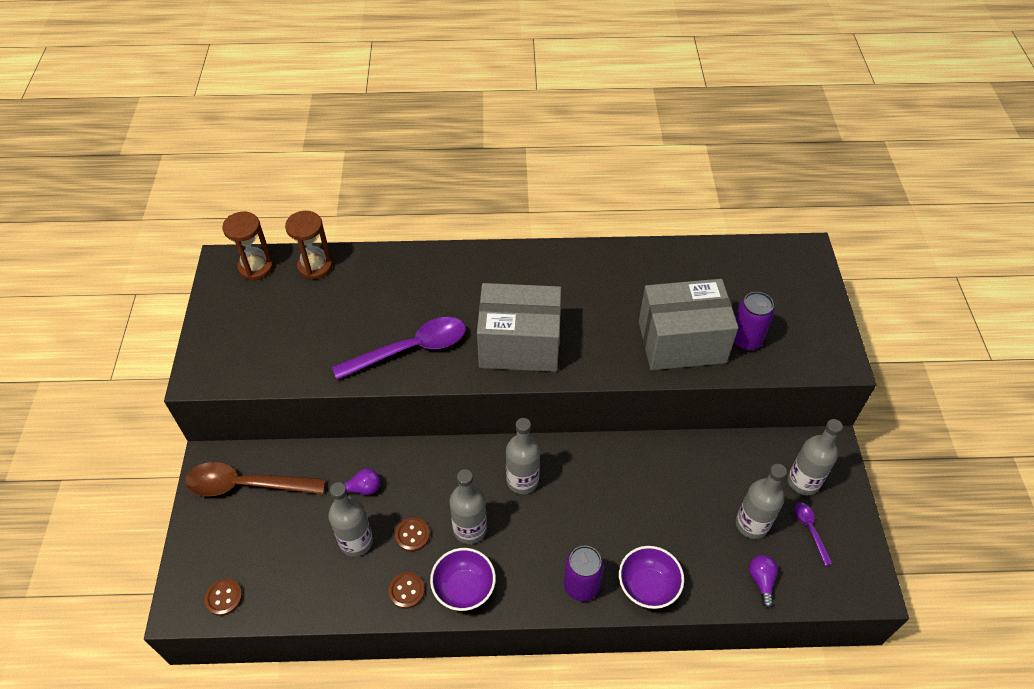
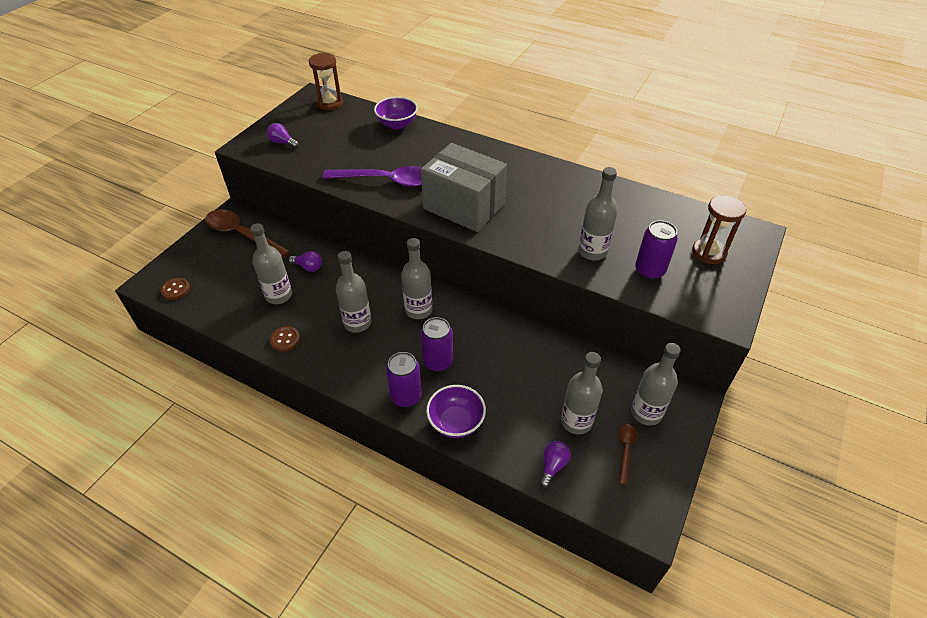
camera: 30 degrees right, 5 degrees down
(243, 350) = (282, 142): none -> purple light bulb
(315, 266) = (366, 115): brown hourglass -> brown hourglass (709, 253)
(412, 535) = (317, 309): brown button -> none
(464, 588) = (323, 357): purple bowl -> purple bowl (397, 124)
(584, 530) = (438, 361): none -> purple can
(681, 342) = (592, 252): grey box -> grey bottle
(810, 530) = (625, 450): purple spoon -> brown spoon

